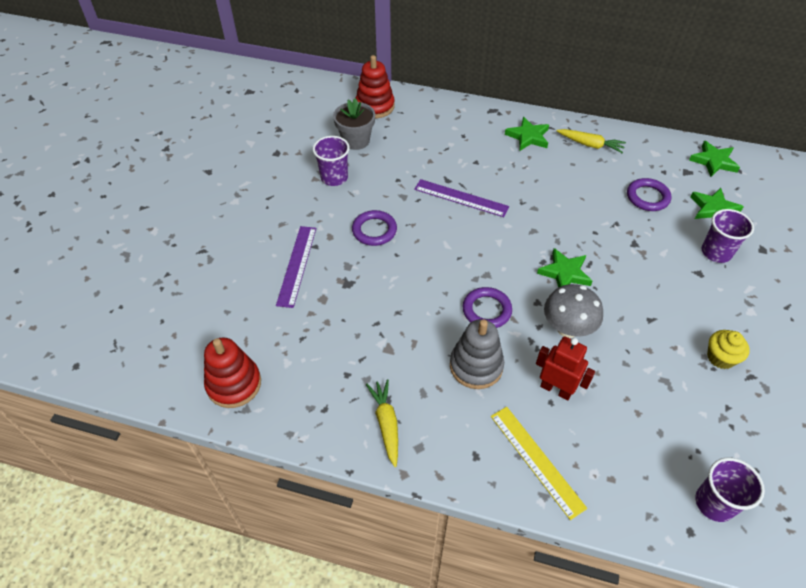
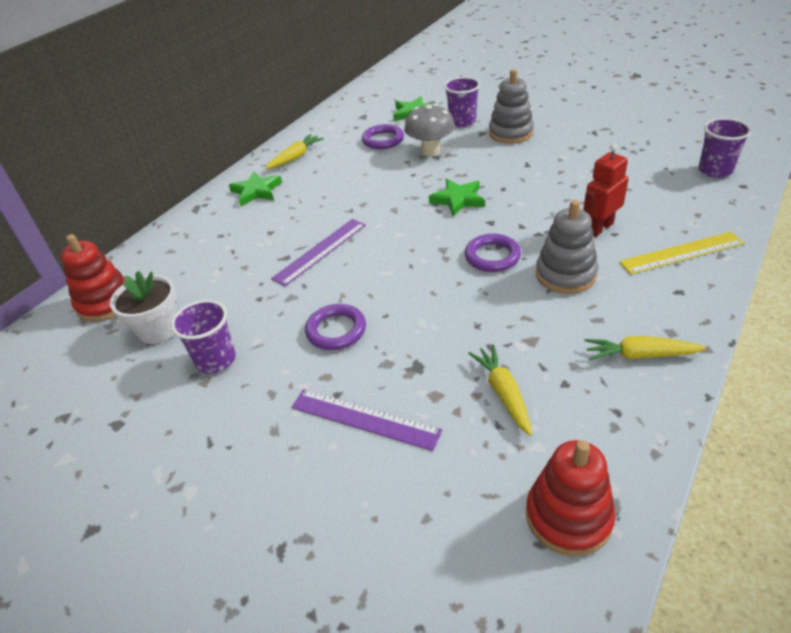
camera: 70 degrees left, 10 degrees down
(331, 337) = (503, 393): none -> yellow carrot
(356, 140) = (158, 329): grey flower pot -> white flower pot
(567, 328) = (528, 210): grey mushroom -> grey mushroom (430, 151)
(710, 298) = (510, 133): none -> grey stacking toy
(713, 161) = (358, 103): green star -> none
(720, 357) = (574, 141): yellow cupcake -> none

